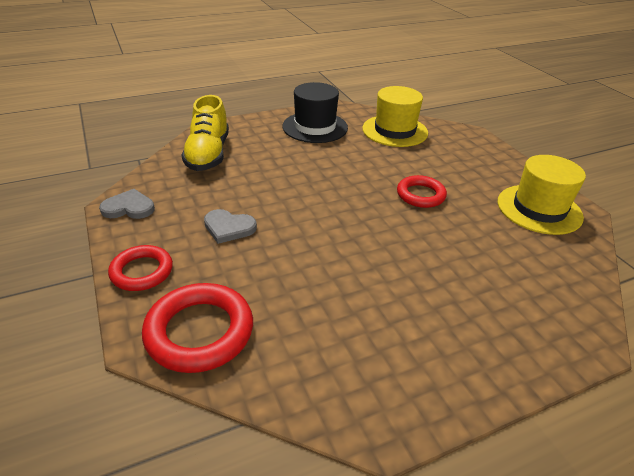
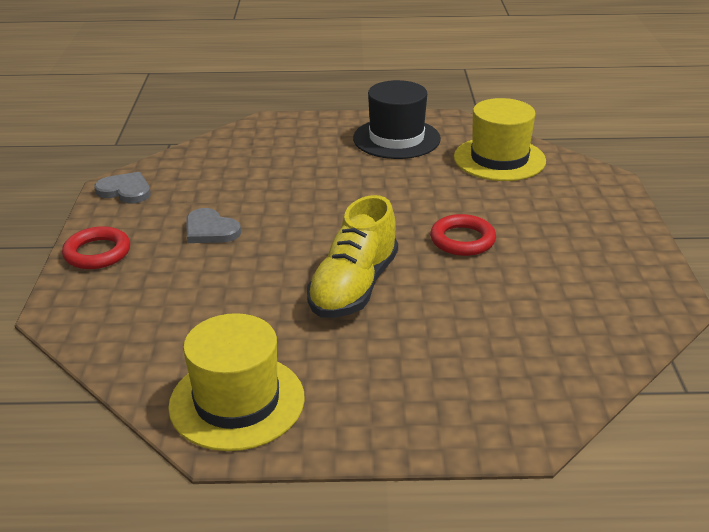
camera: 25 degrees right, 5 degrees down
(199, 332) = (113, 317): red ring -> none
(208, 154) = (245, 150): yellow shoe -> yellow shoe (354, 287)
(539, 209) = (611, 287): yellow hat -> yellow hat (237, 401)

